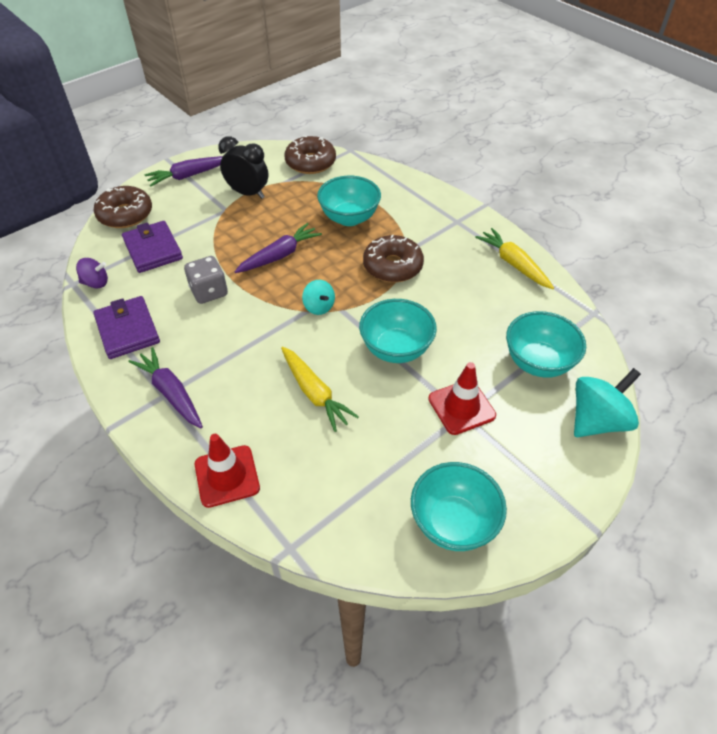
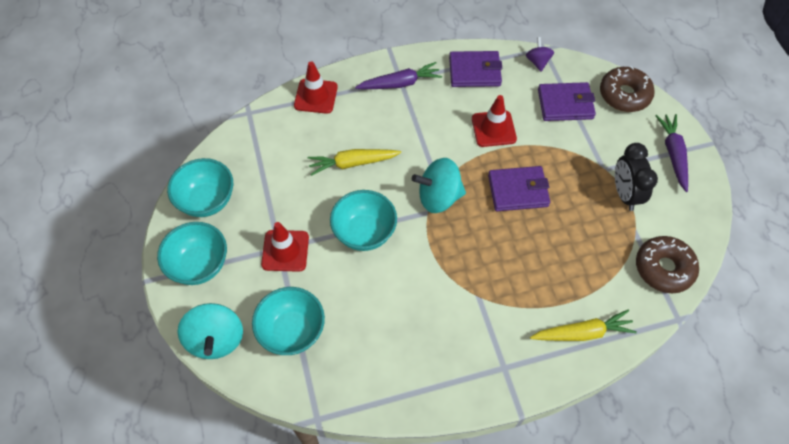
camera: 115 degrees right, 10 degrees up
(96, 283) = (537, 62): purple spinning top -> purple spinning top turned 150 degrees clockwise
(209, 292) = (493, 129): grey dice -> red traffic cone
(248, 193) = (624, 194): black clock -> black clock turned 120 degrees clockwise
(279, 255) = (518, 190): purple carrot -> purple wallet
(319, 307) = (439, 197): turquoise spinning top -> turquoise spinning top, size x1.78
(349, 218) = (550, 267): turquoise bowl -> turquoise bowl (199, 265)
(392, 266) = (462, 274): brown donut -> none
(513, 264) = (415, 385): yellow carrot -> yellow carrot (582, 333)

